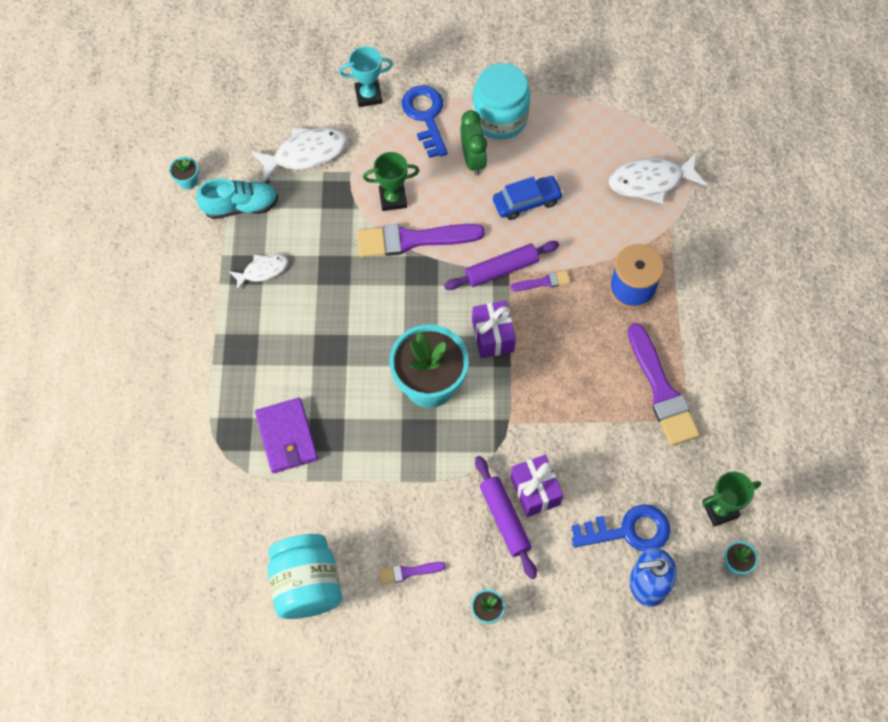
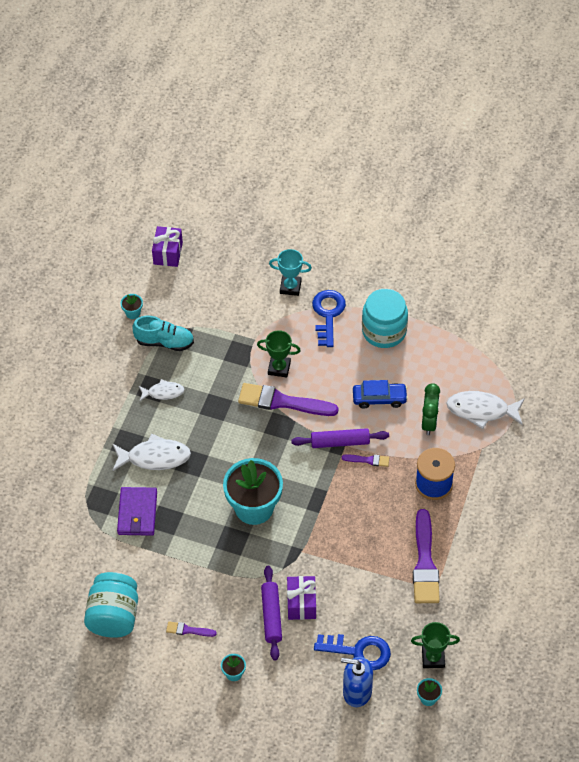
camera: 20 degrees right, 10 degrees down
(306, 154) = (227, 317): white fish -> white fish (155, 457)
(473, 160) = (351, 356): green clock -> green clock (429, 422)
(492, 336) = (314, 487): purple gift -> purple gift (168, 253)

